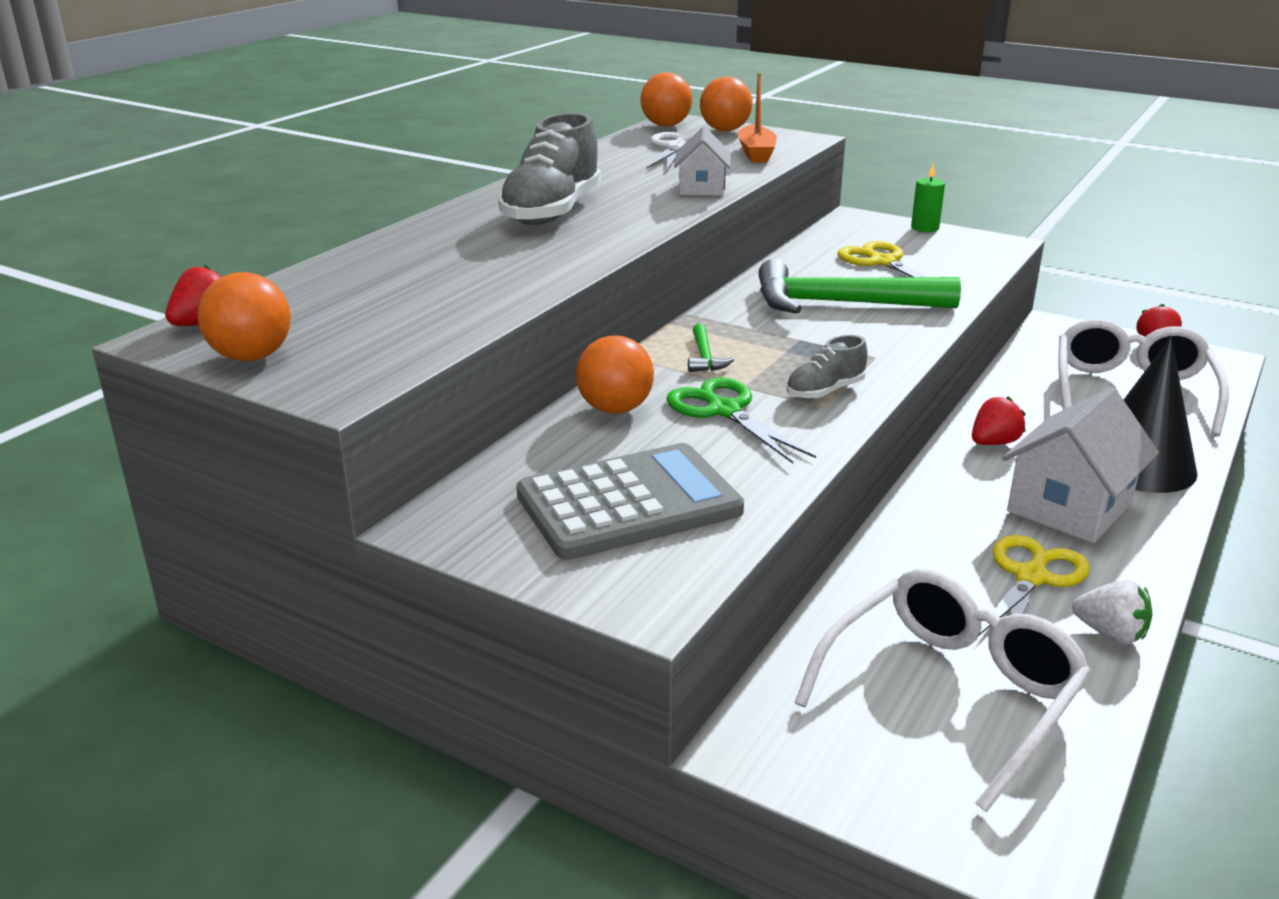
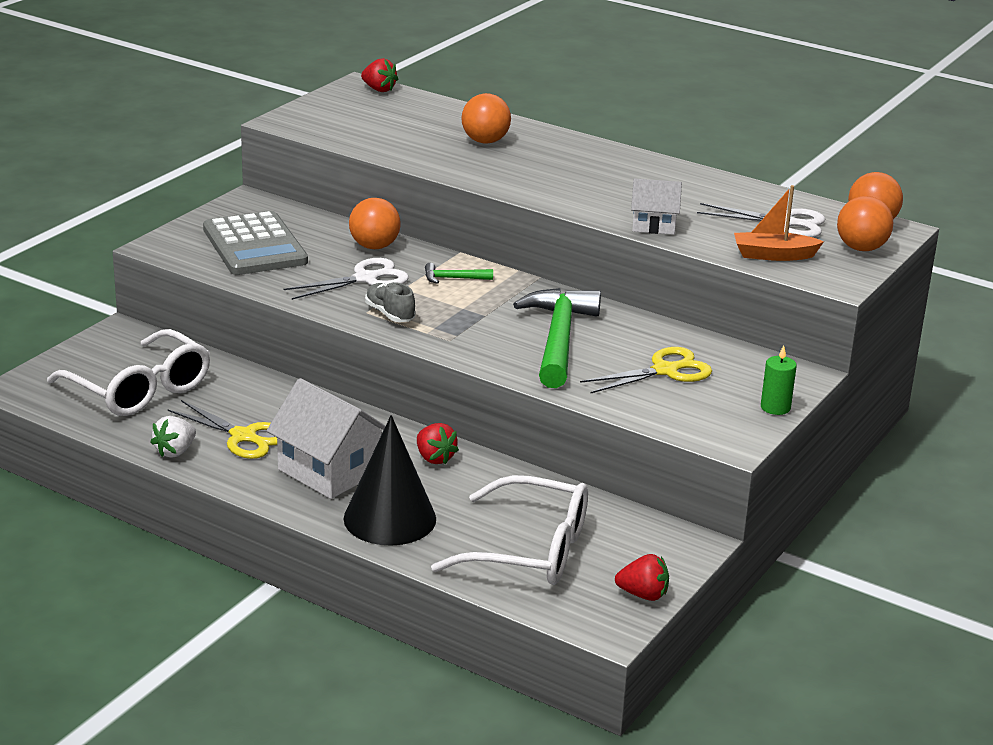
camera: 90 degrees right, 0 degrees up
(251, 357) = (330, 102): orange ball -> orange ball (485, 141)
(552, 212) = (584, 171): grey shoe -> none
(724, 411) = (365, 279): green scissors -> white scissors

